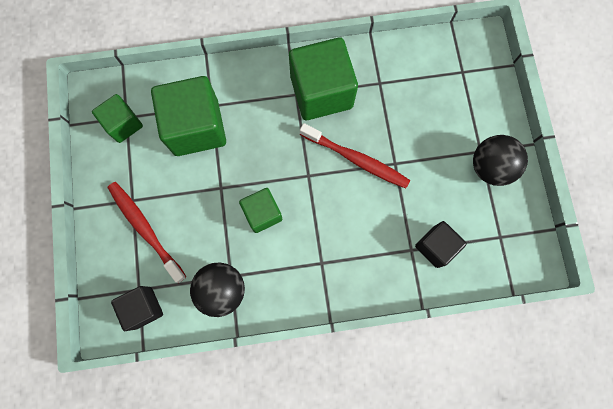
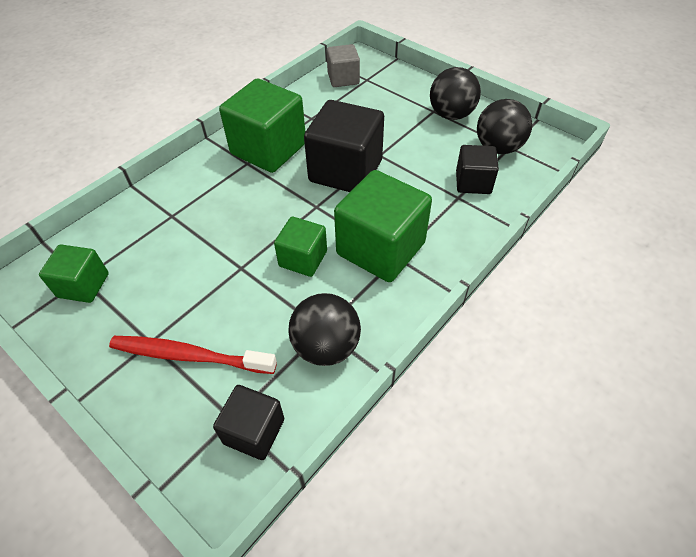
camera: 40 degrees left, 25 degrees down
(196, 127) = (170, 239): green cube -> green cube (380, 248)
(356, 159) = (345, 171): red toothbrush -> black cube
(444, 56) = (343, 78): none -> grey cube
(490, 230) = (498, 148): none -> black ball

